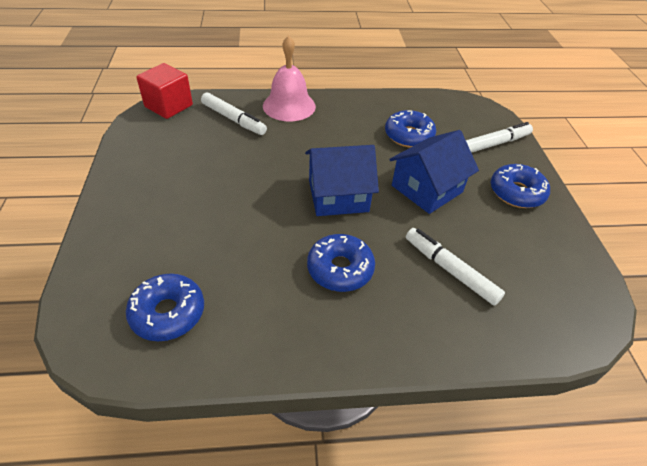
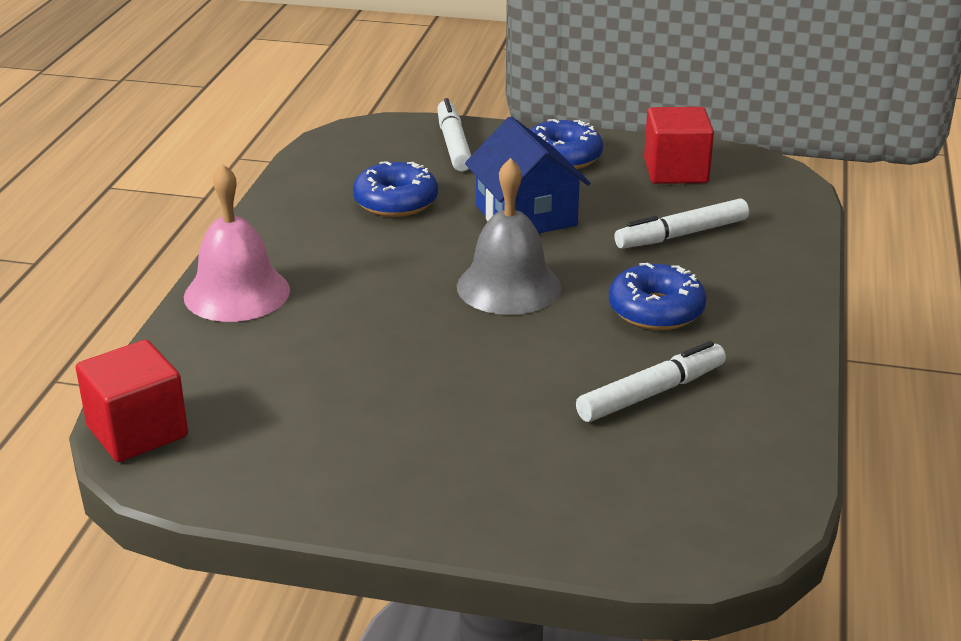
camera: 70 degrees left, 15 degrees down
(168, 313) = (697, 461): blue donut -> none
(233, 119) = (240, 357): white marker -> white marker (650, 393)
(338, 196) = (508, 286): blue house -> grey bell
(544, 255) = (676, 171): none -> red cube

